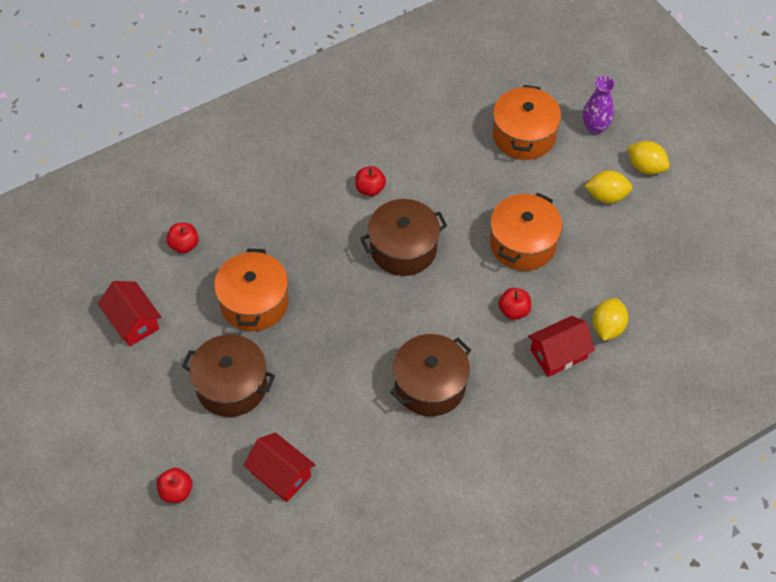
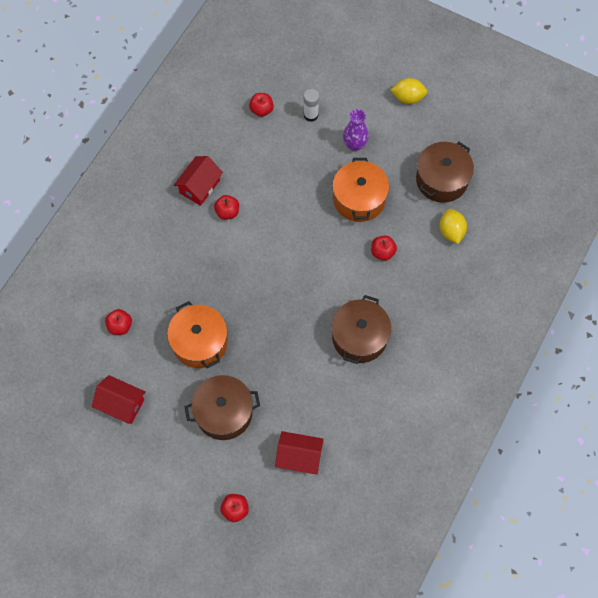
camera: 30 degrees left, 10 degrees up
(403, 249) = (279, 246): brown pot -> brown pot (442, 180)
(473, 106) = (261, 110): none -> red apple
(524, 135) = (311, 115): orange pot -> white glue stick
(558, 354) = (430, 268): red house -> red house (200, 186)
(595, 127) = (356, 84): purple vase -> purple vase (354, 145)
(606, 196) = (394, 133): yellow lemon -> none

